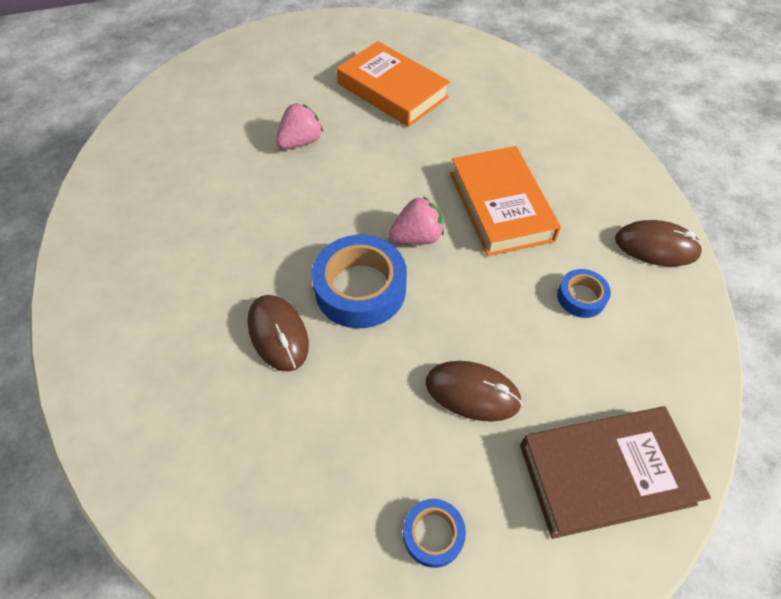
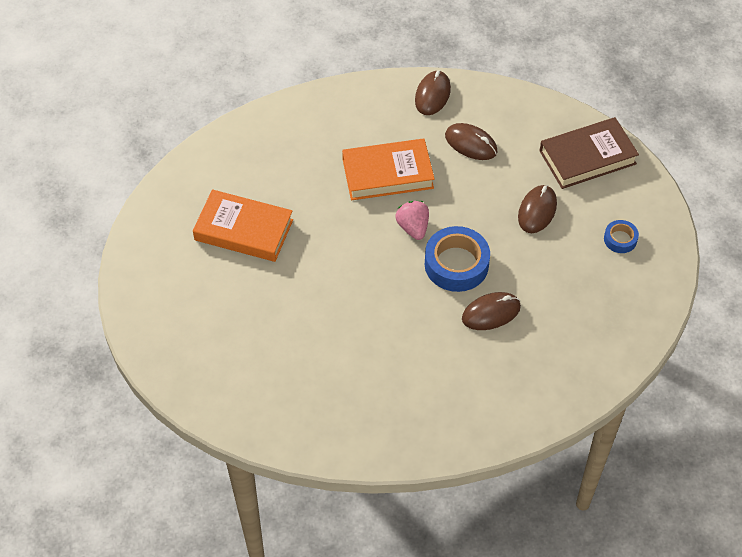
camera: 85 degrees left, 0 degrees up
(301, 142) = (301, 299): pink strawberry -> none
(392, 90) = (244, 230): orange book -> orange book turned 60 degrees clockwise
(581, 297) = (471, 144): blue tape -> brown mouse
(605, 474) = (587, 157): brown book -> brown book turned 75 degrees clockwise

